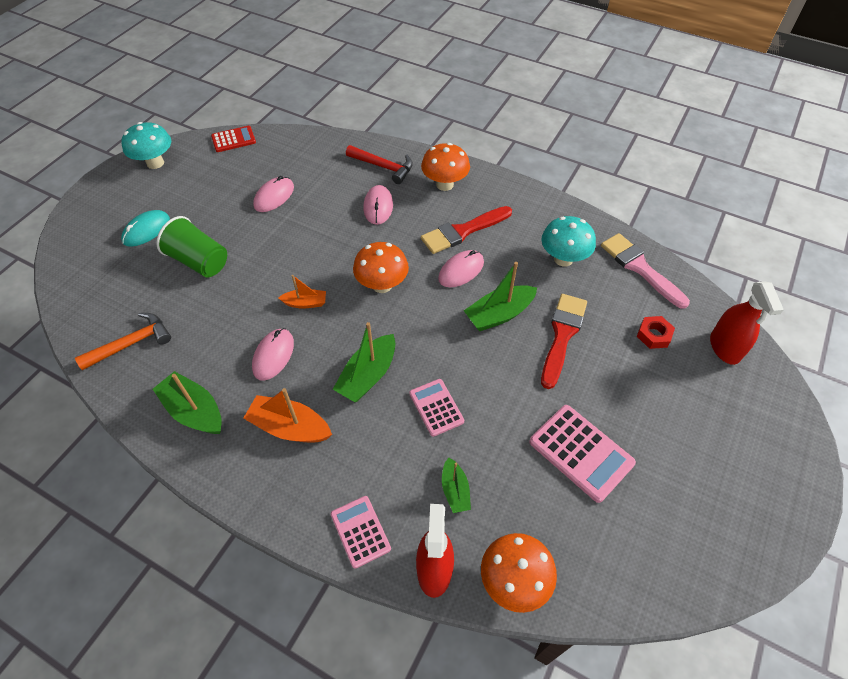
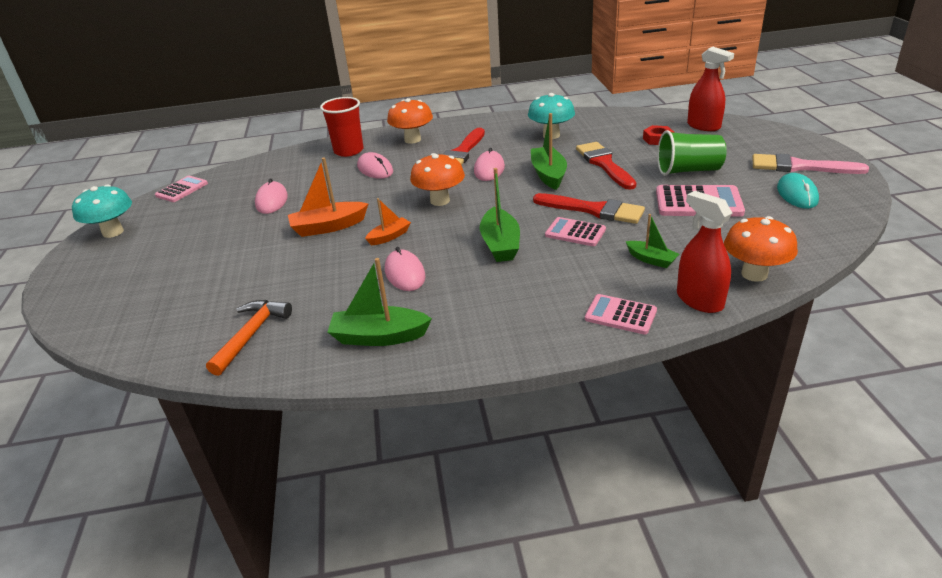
camera: 35 degrees left, 20 degrees down
(146, 230) = (163, 270): turquoise mouse -> turquoise mouse (797, 194)
(199, 261) = (251, 261): green cup -> green cup (688, 170)
(233, 139) = (182, 190): red calculator -> pink calculator
(290, 427) = (480, 299): orange boat -> orange boat (328, 227)
(383, 167) = (348, 151): red hammer -> red cup
(482, 390) = (593, 210): none -> red brush
(499, 314) = (548, 175): green boat -> green boat turned 150 degrees clockwise
(640, 268) = (605, 119): pink brush -> pink brush (800, 167)

